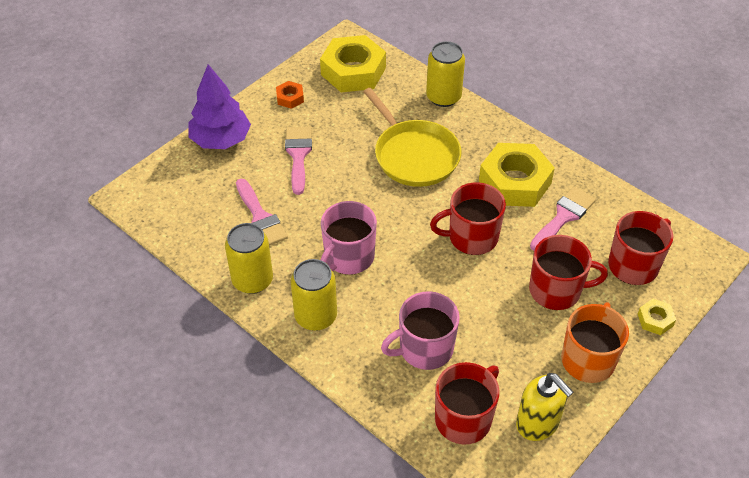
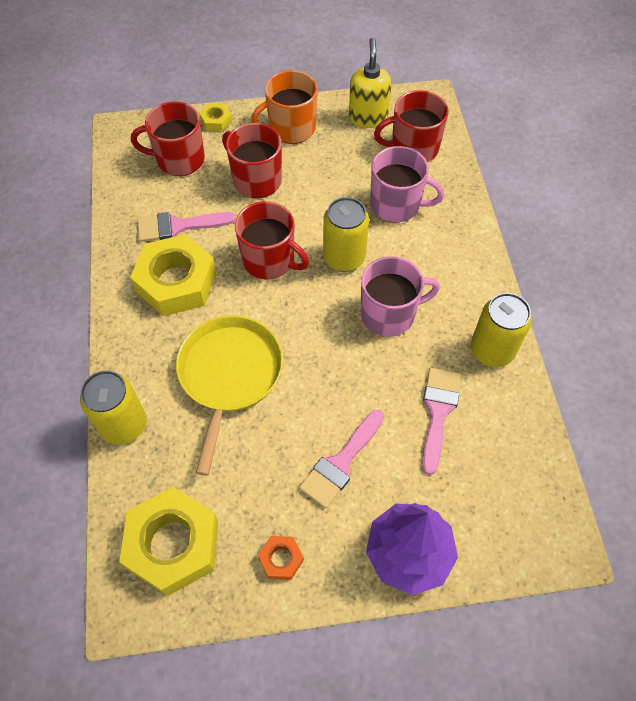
camera: 140 degrees left, 10 degrees up
(316, 316) = (460, 282): yellow can -> yellow can (344, 257)

